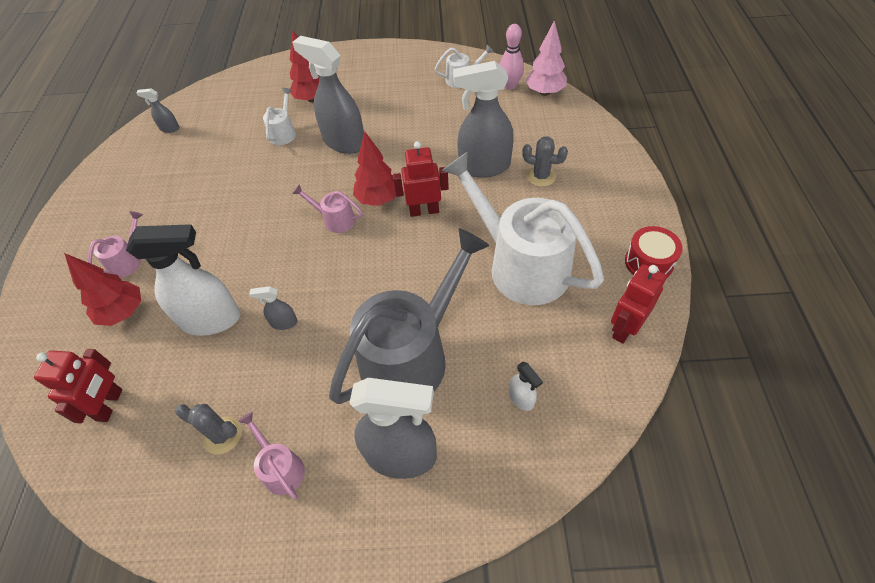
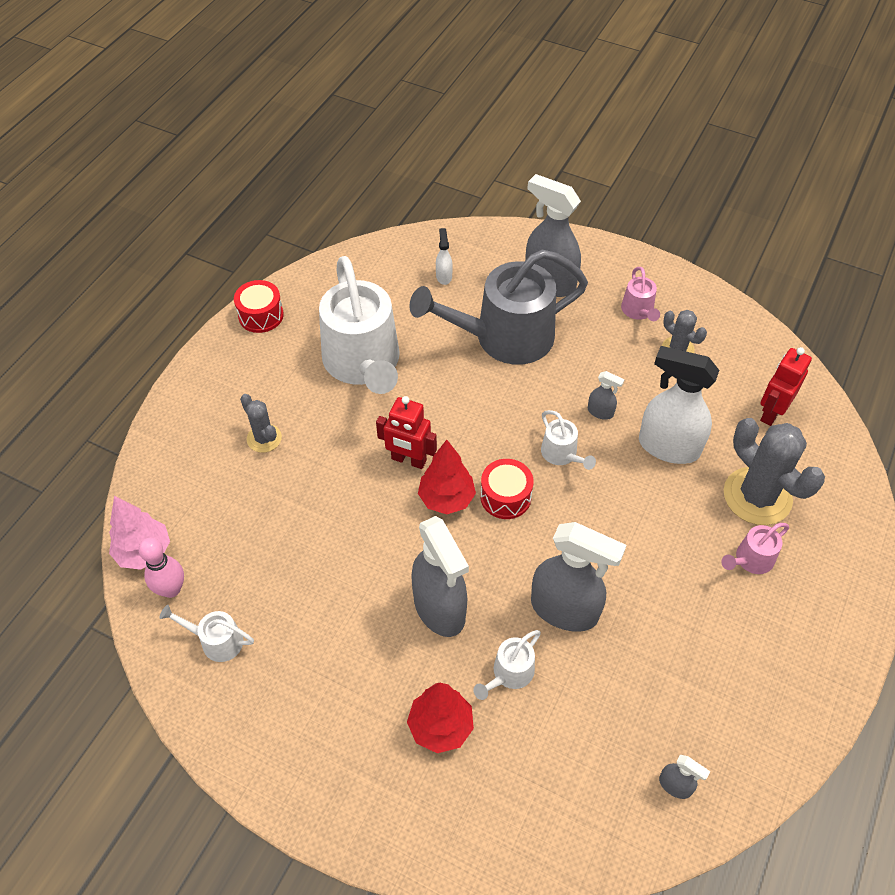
camera: 155 degrees left, 0 degrees up
(123, 312) = (757, 496): red tree -> grey cactus
(304, 270) = (562, 454): none -> white watering can
(335, 220) = (505, 497): pink watering can -> red drum
(484, 167) = (309, 481): grey spray bottle -> grey spray bottle (565, 610)
(624, 328) = (331, 282): red robot -> none

